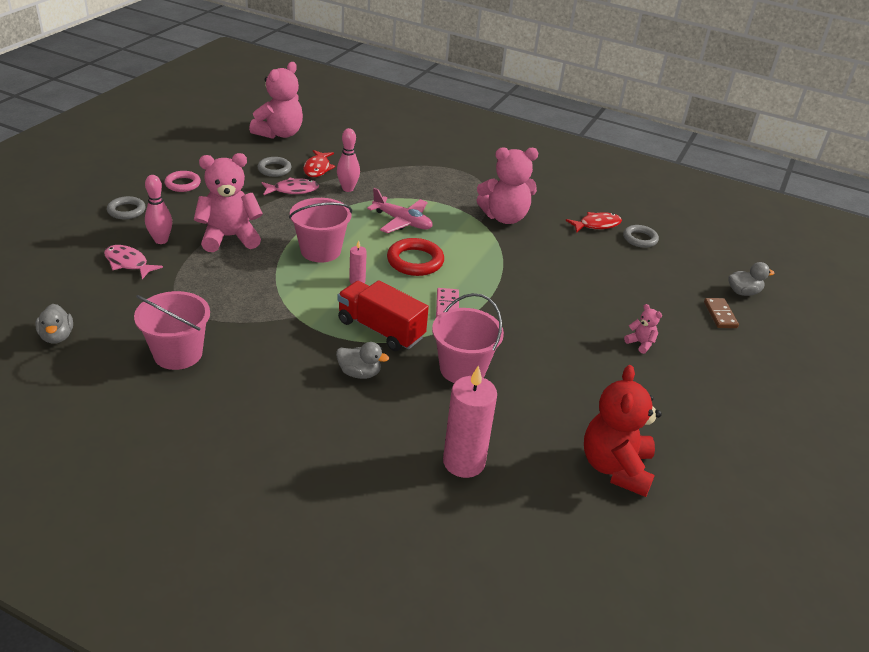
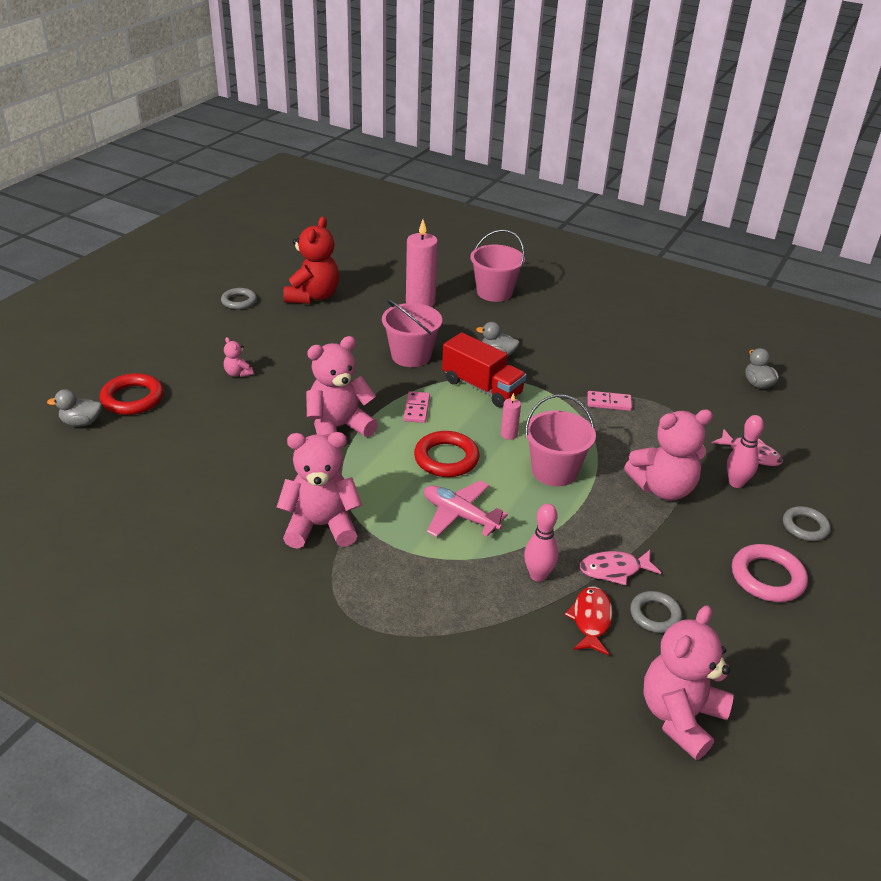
camera: 175 degrees left, 0 degrees up
(178, 354) = (650, 370): pink bucket -> pink bucket (494, 292)
(183, 184) = (767, 577): pink ring -> pink ring, size x1.51
(246, 313) = (609, 403): none -> pink domino
(516, 287) = (338, 428): none -> pink teddy bear
(596, 225) = (197, 515): red fish -> none
(640, 239) = (151, 493): grey ring -> grey ring (239, 301)
(720, 315) = (132, 398): brown domino -> red ring

